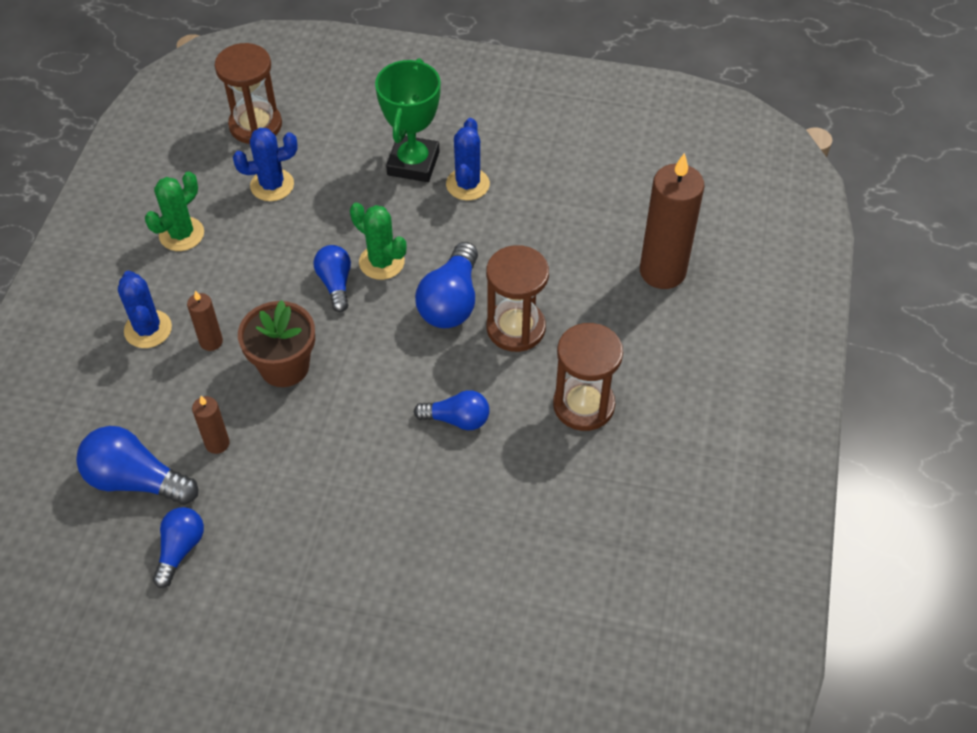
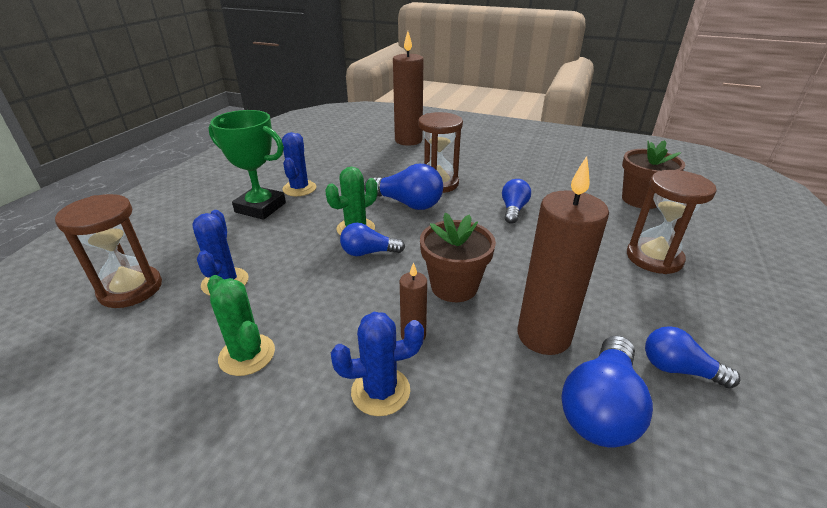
camera: 80 degrees left, 20 degrees down
(217, 443) = (543, 336): brown candle -> brown candle, size x2.09
(467, 184) = (299, 188): blue cactus -> blue cactus turned 75 degrees clockwise
(519, 585) = (640, 200): none -> brown flower pot
(583, 405) = (502, 169): brown hourglass -> brown hourglass (654, 258)

